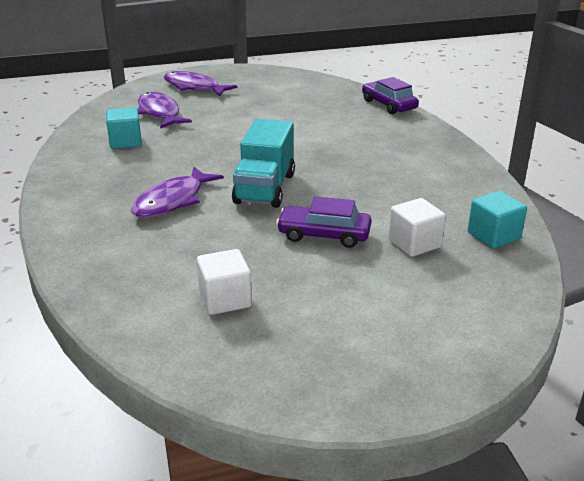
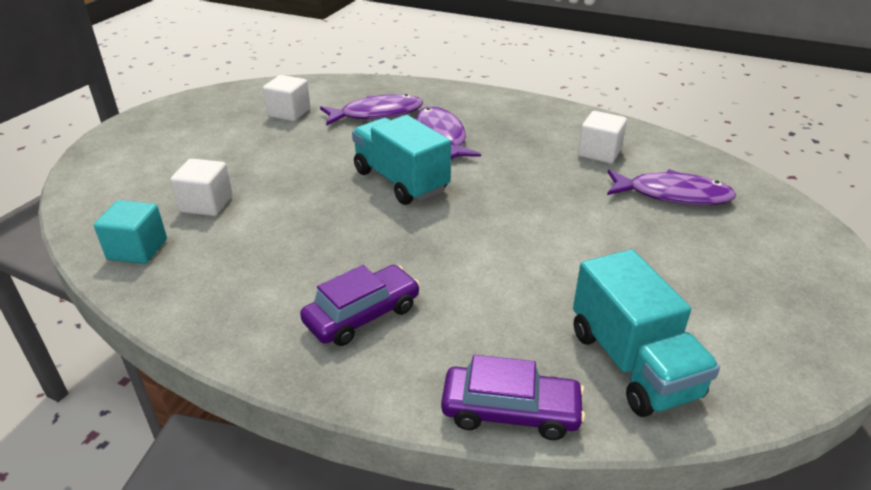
camera: 130 degrees right, 5 degrees up
(125, 142) = (599, 153): turquoise cube -> white cube
(194, 87) = (765, 253): purple fish -> purple fish (377, 114)
(323, 94) = (633, 363): none -> turquoise truck
(324, 235) = (289, 173): purple car -> purple car (362, 315)

